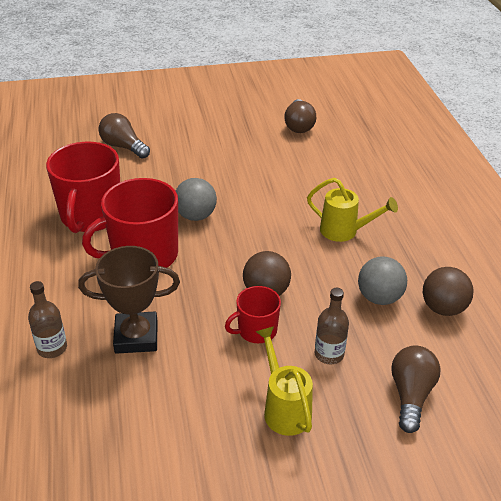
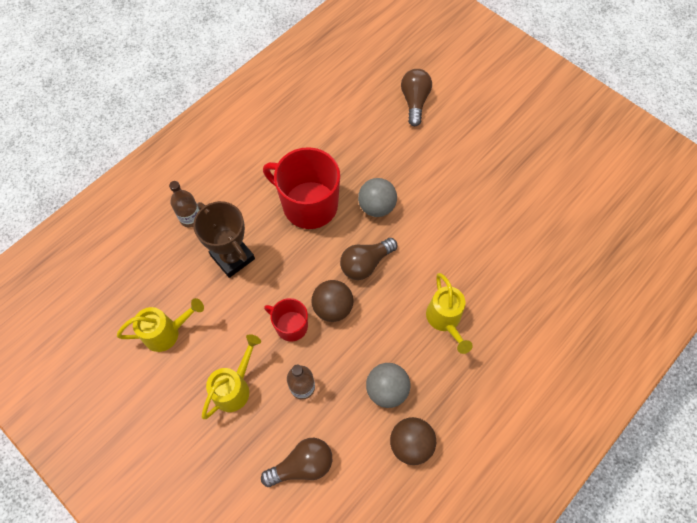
camera: 55 degrees right, 25 degrees up
(91, 216) = (322, 143): red mug -> none
(165, 437) = (167, 332): none -> yellow watering can
(299, 125) = (560, 199): brown light bulb -> brown light bulb (365, 264)

